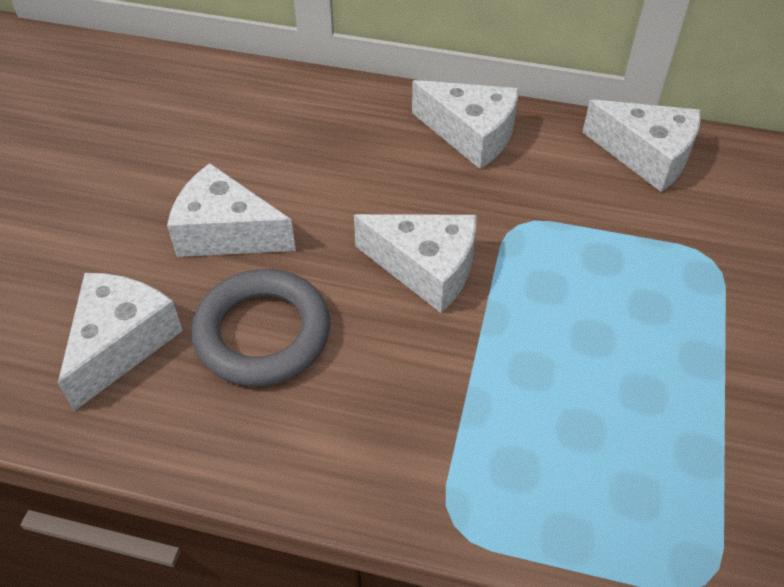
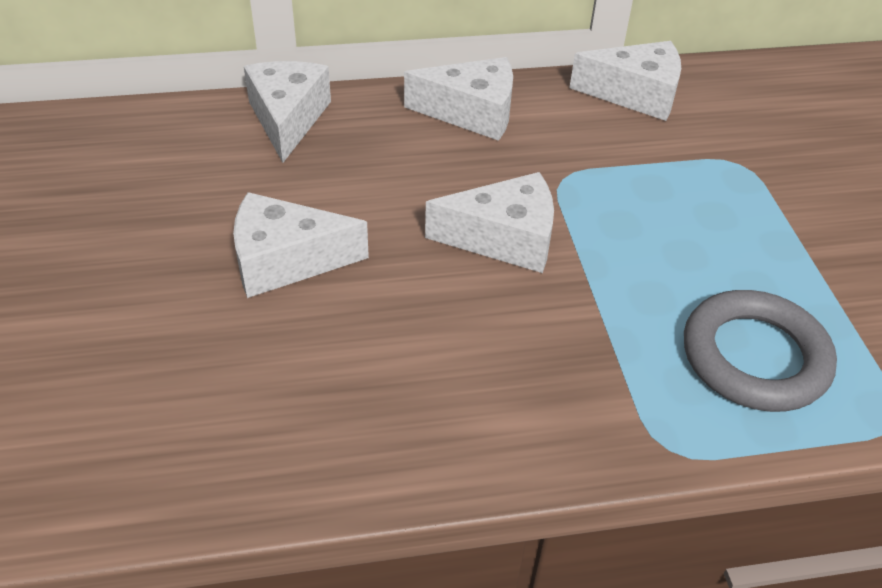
camera: 25 degrees left, 5 degrees down
(121, 343) = (239, 397): white cheese -> white cheese (287, 119)
(262, 333) = (383, 342): grey ring -> grey ring (754, 357)

